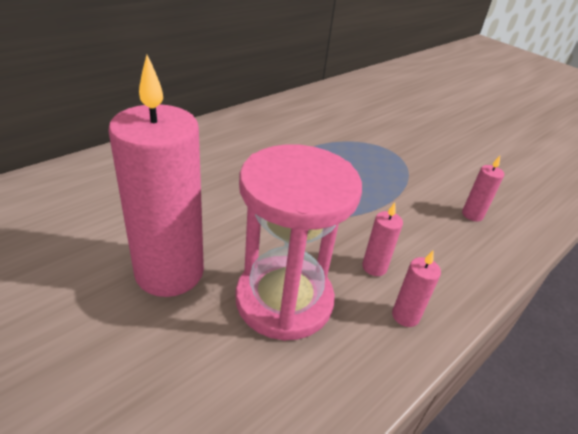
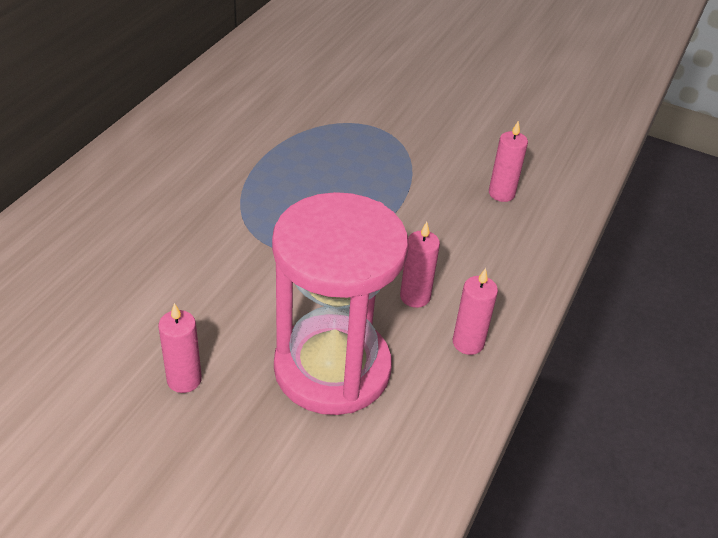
camera: 20 degrees left, 5 degrees up
(169, 272) = (184, 380): pink candle -> pink candle, size x0.41

